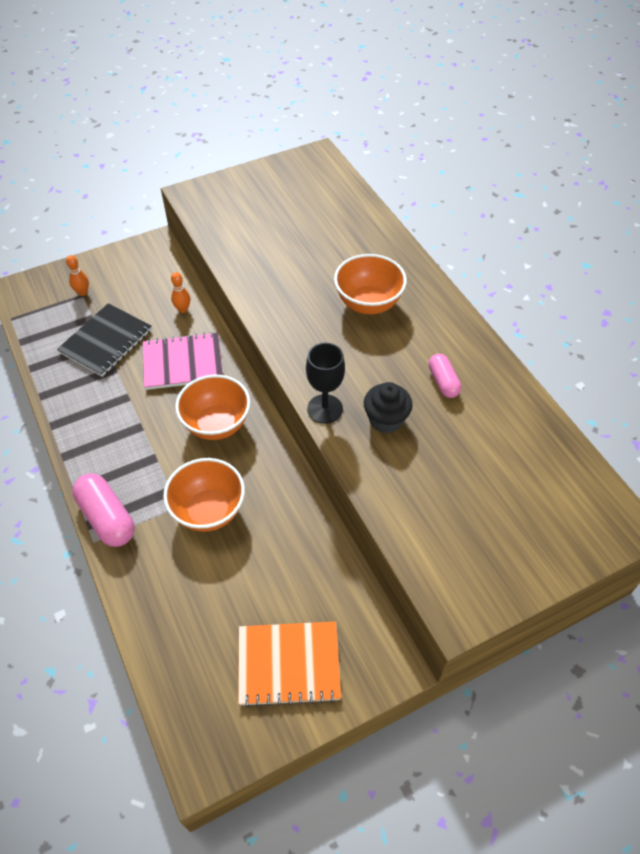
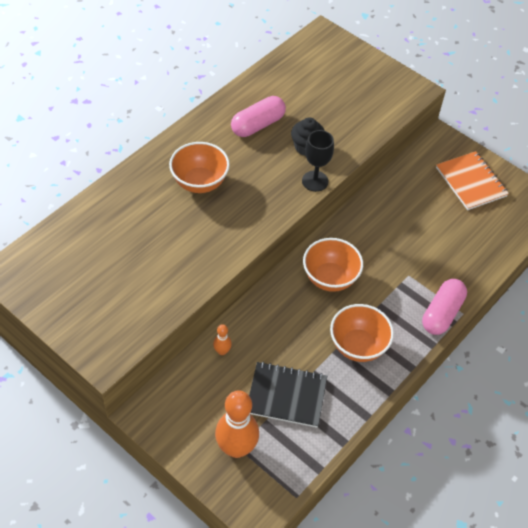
camera: 115 degrees left, 0 degrees up
(82, 292) = (236, 448): orange bowling pin -> orange bowling pin, size x2.20
(183, 363) = (282, 325): pink notebook -> none
(208, 511) = (401, 256): orange bowl -> orange bowl (358, 346)
(443, 382) = (257, 125): pink capsule -> pink capsule, size x1.64

